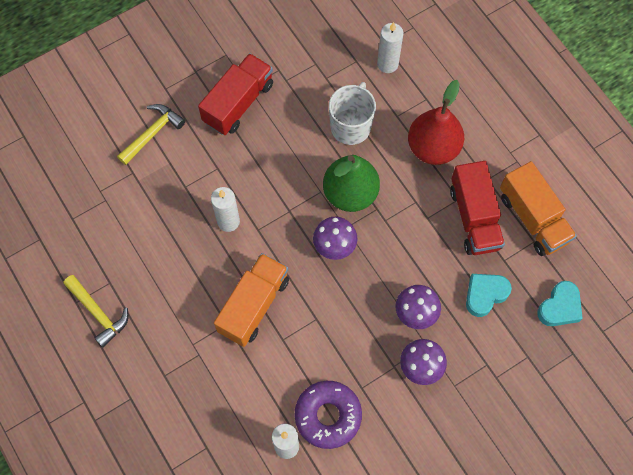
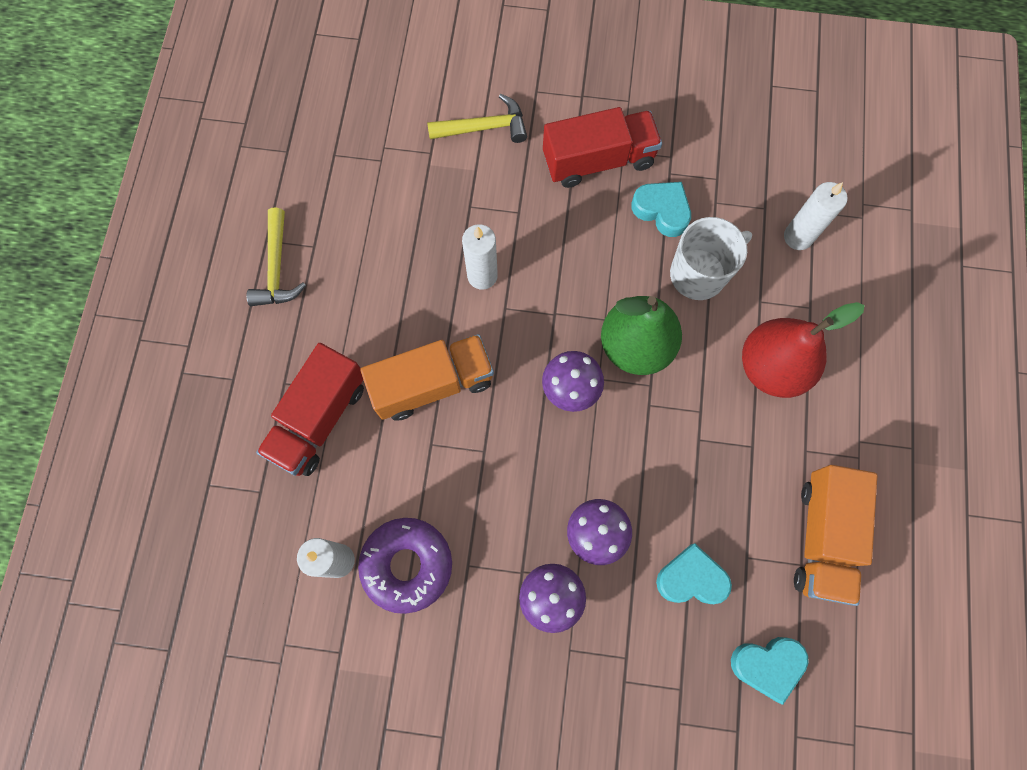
camera: 40 degrees right, 5 degrees up
(300, 105) = (662, 211): none -> turquoise heart
(474, 218) = (753, 482): red truck -> red truck (319, 419)

